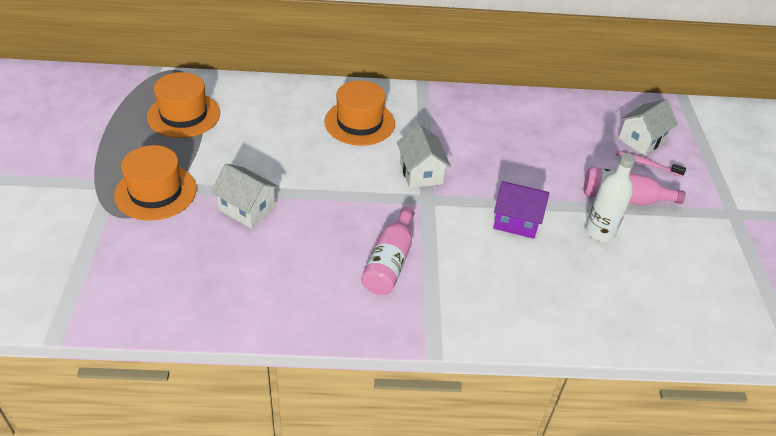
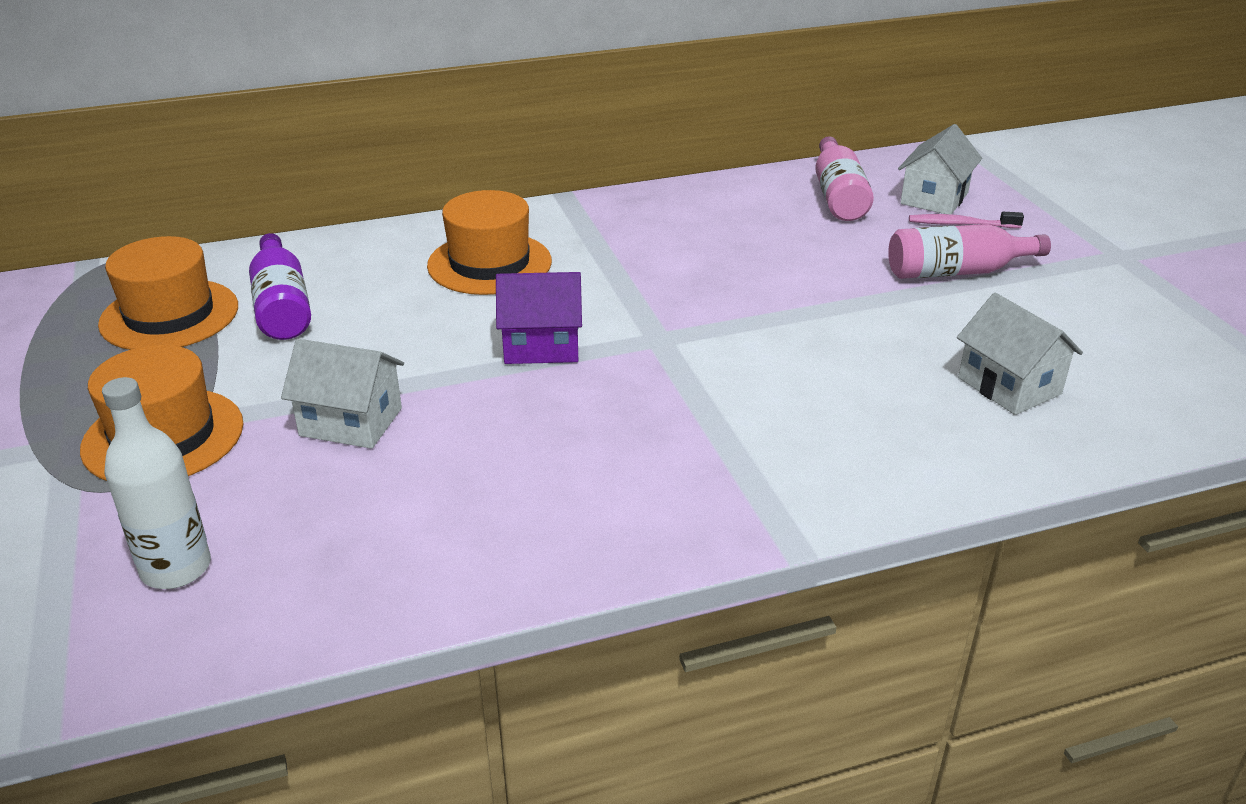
camera: 15 degrees left, 10 degrees down
(241, 123) = (282, 306): none -> purple bottle
(389, 262) = (645, 439): pink bottle -> pink bottle (838, 196)
(421, 173) = (627, 307): white house -> white house (1009, 386)
(516, 221) = (816, 335): purple house -> purple house (541, 345)
(600, 232) = (950, 320): white bottle -> white bottle (176, 568)

